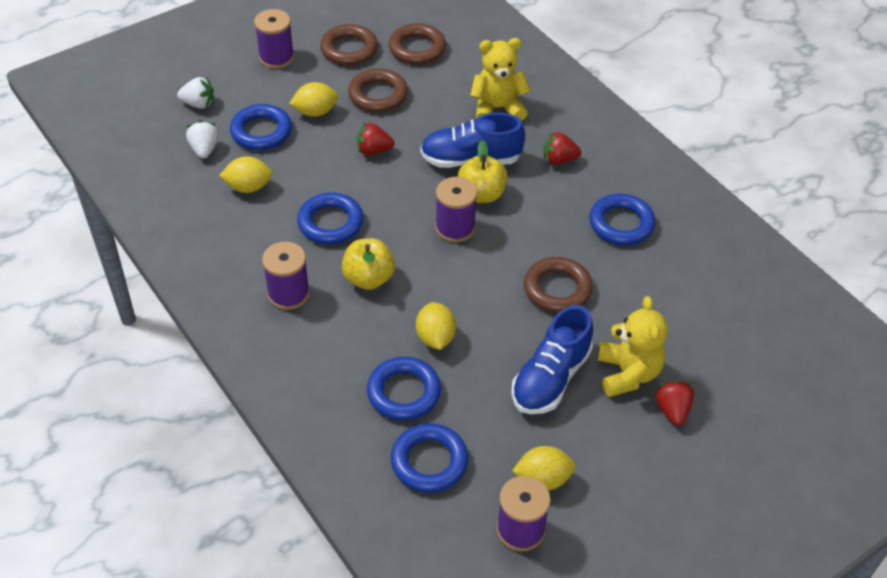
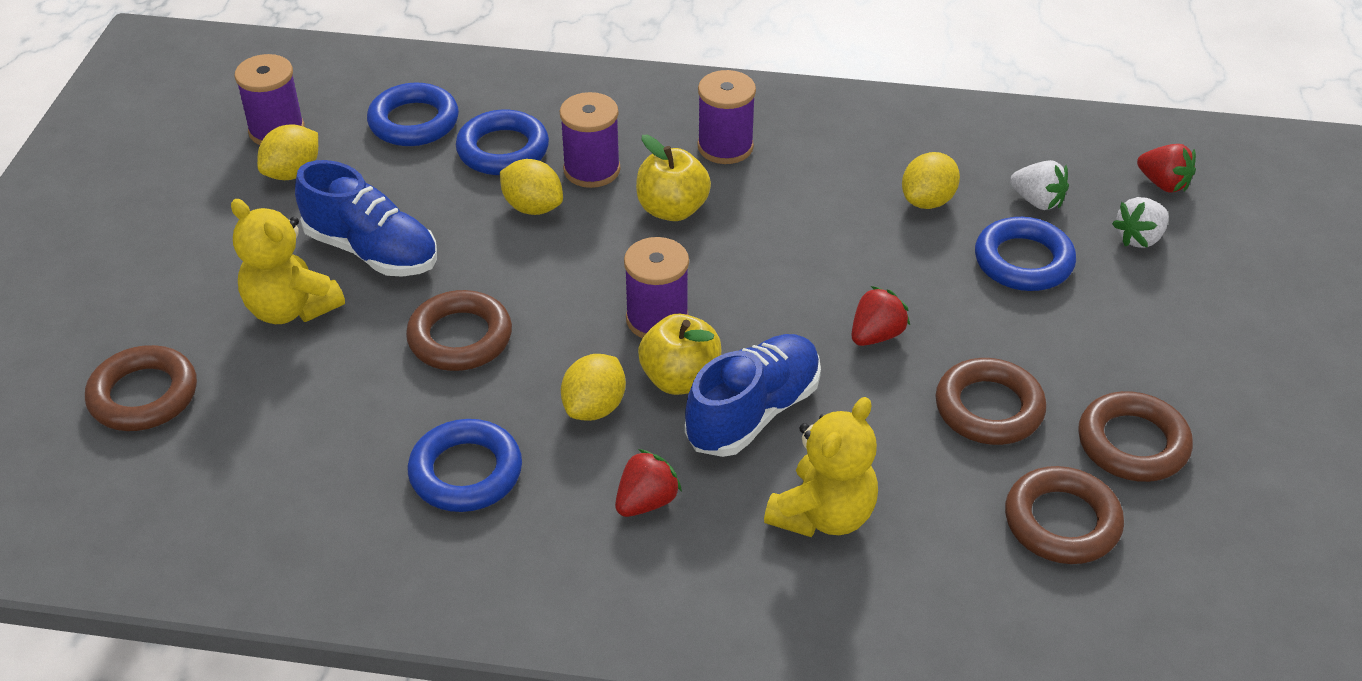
camera: 135 degrees right, 5 degrees down
(276, 57) = (1182, 358): purple spool -> purple spool (592, 170)
(315, 112) = (1014, 328): yellow lemon -> yellow lemon (594, 407)
(330, 223) = (791, 229): blue ring -> none
(550, 378) = (372, 251): blue shoe -> blue shoe turned 135 degrees clockwise
(672, 410) = (209, 307): red strawberry -> red strawberry (1163, 184)
(746, 377) = (143, 395): none -> brown ring

